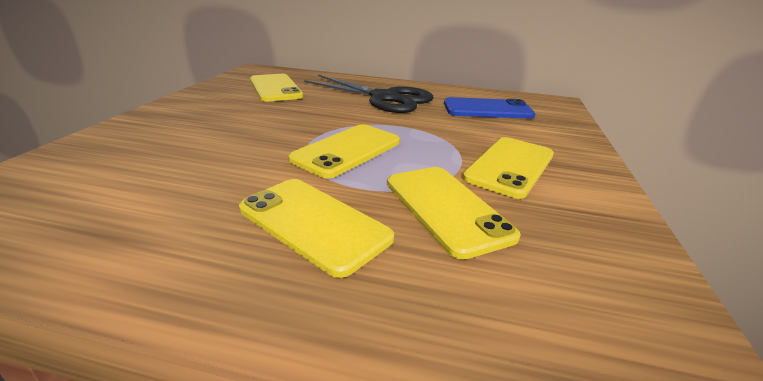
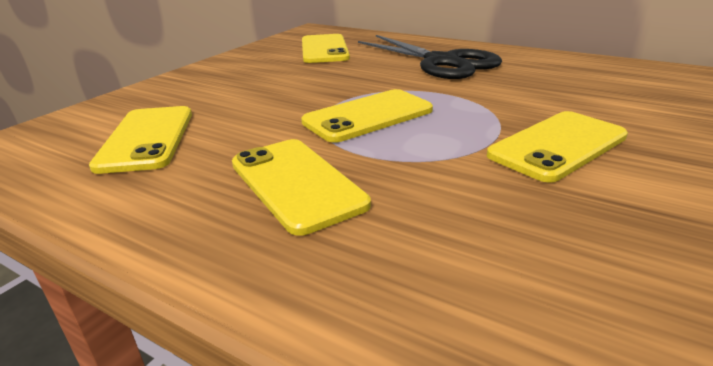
camera: 20 degrees right, 0 degrees up
(446, 208) = (448, 184): yellow phone -> yellow phone (147, 139)
(487, 109) = (569, 78): blue phone -> none

